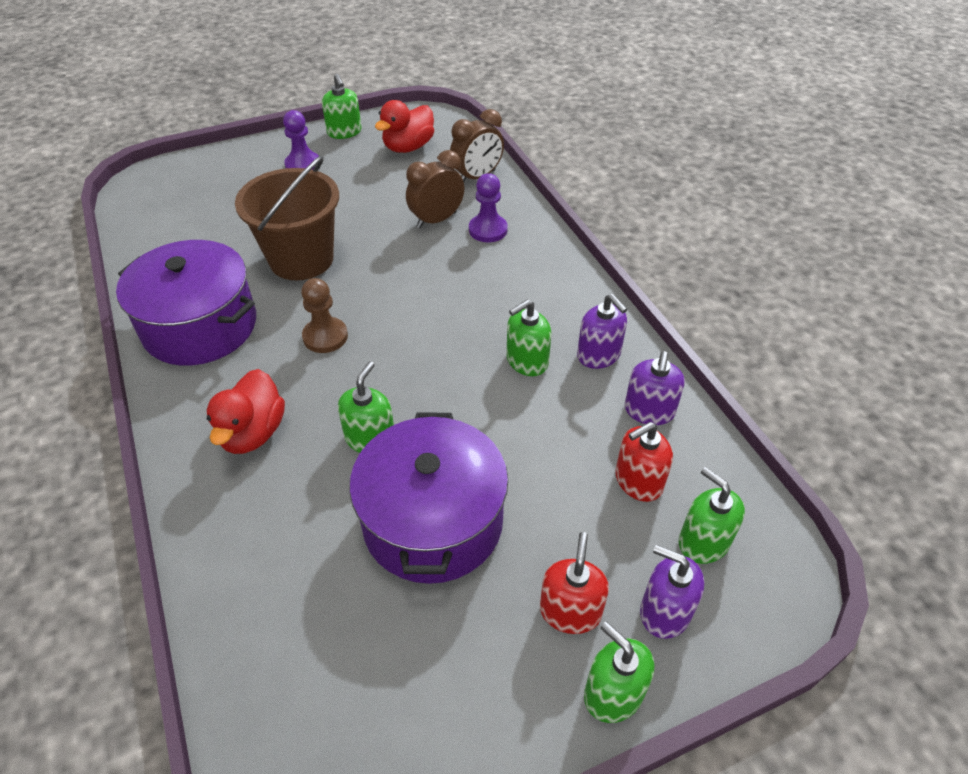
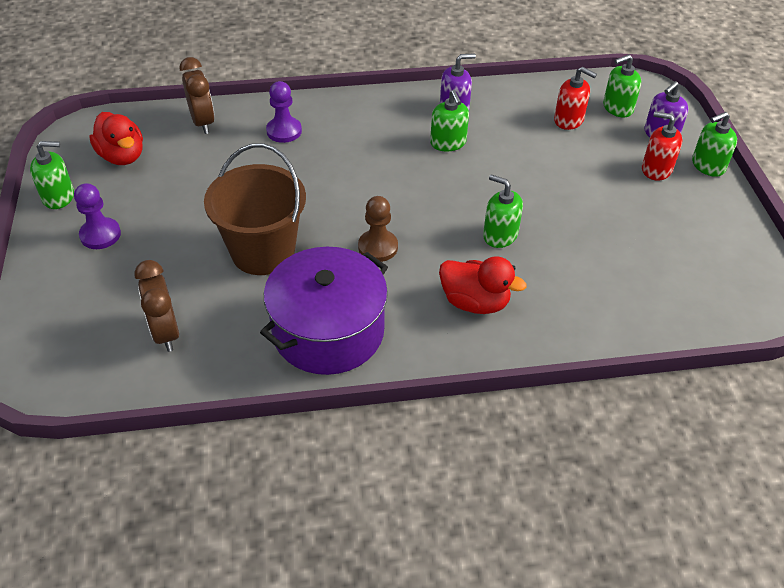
camera: 75 degrees left, 0 degrees up
(432, 521) = (582, 215): purple pot -> none
(436, 220) = (252, 158): brown clock -> brown clock (165, 332)
(638, 481) = (568, 120): red soap dispenser -> red soap dispenser turned 45 degrees counterclockwise
(649, 411) = (513, 100): purple soap dispenser -> none

